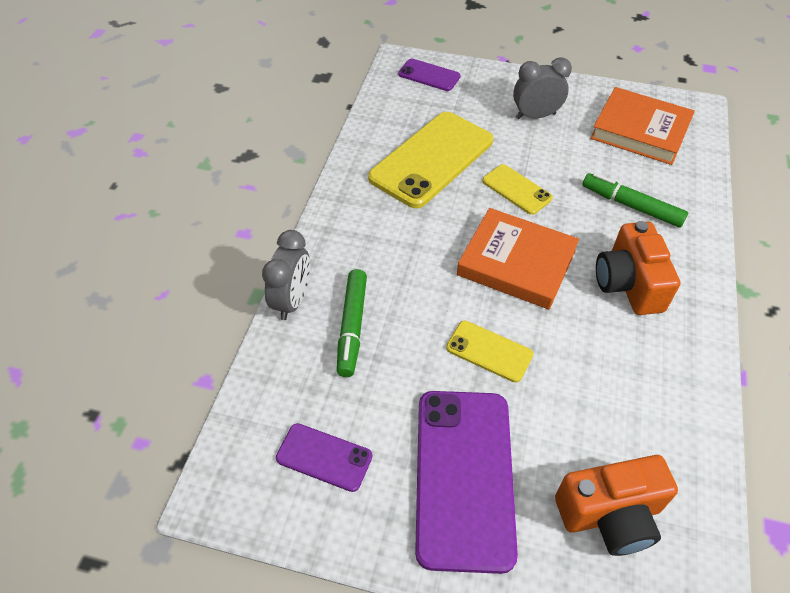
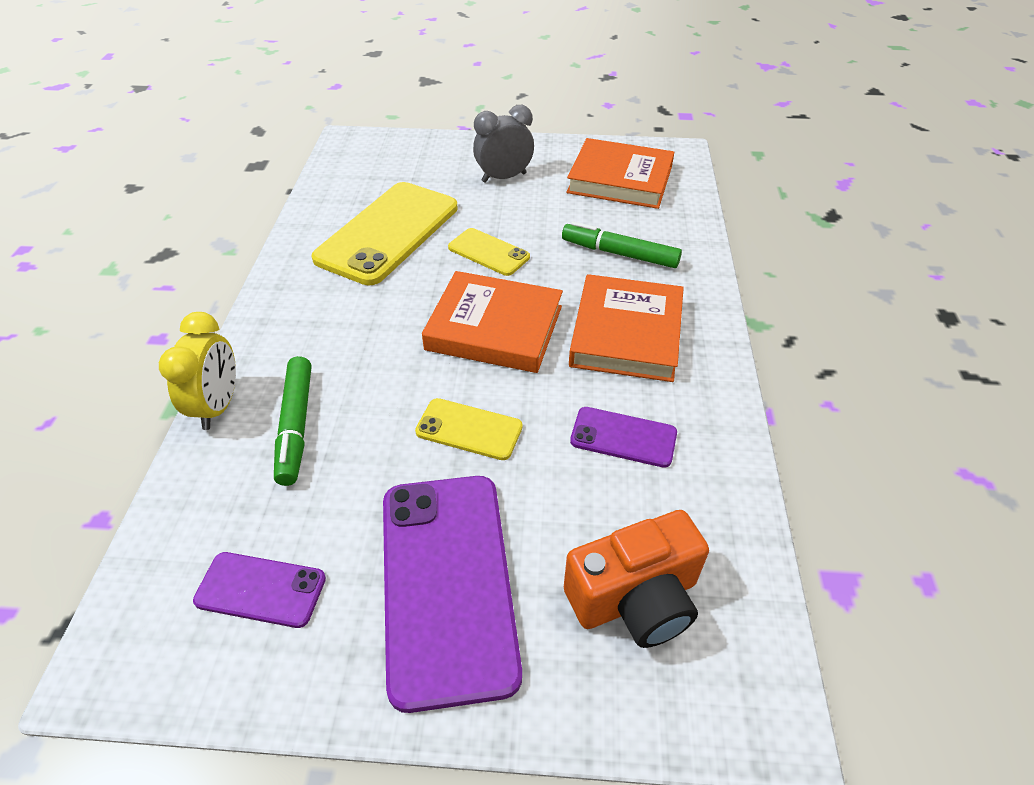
camera: 10 degrees left, 5 degrees down
(292, 301) = (218, 406): grey clock -> yellow clock
(429, 75) = (381, 150): purple phone -> purple phone (623, 437)
(628, 284) = (626, 333): orange camera -> orange book

